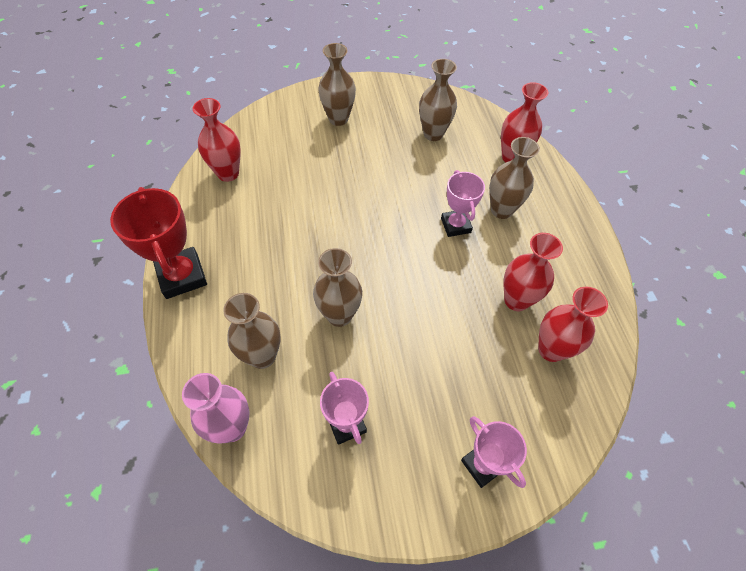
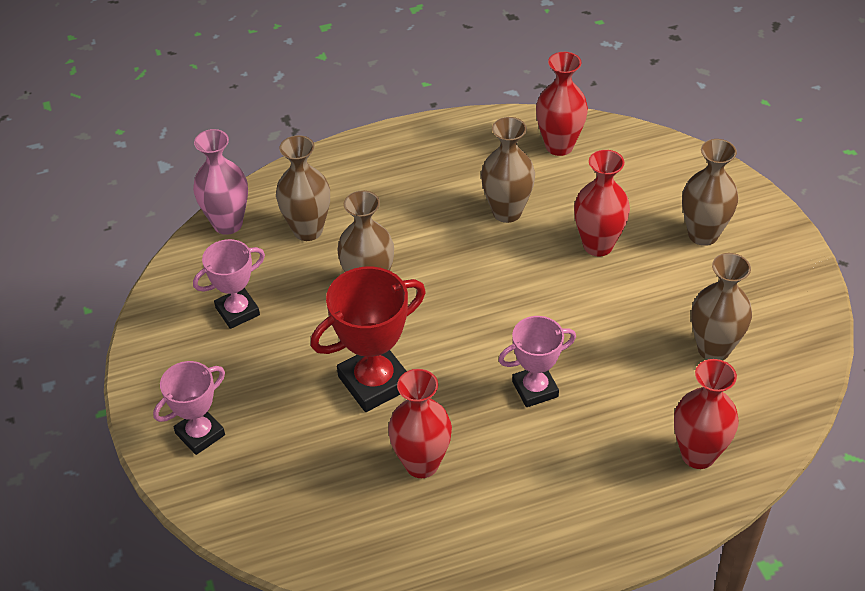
camera: 85 degrees right, 10 degrees down
(182, 276) = (397, 145): red trophy -> red trophy (374, 382)
(501, 210) = (579, 443): brown vase -> brown vase (507, 212)
(551, 350) = (352, 503): red vase -> red vase (598, 245)

